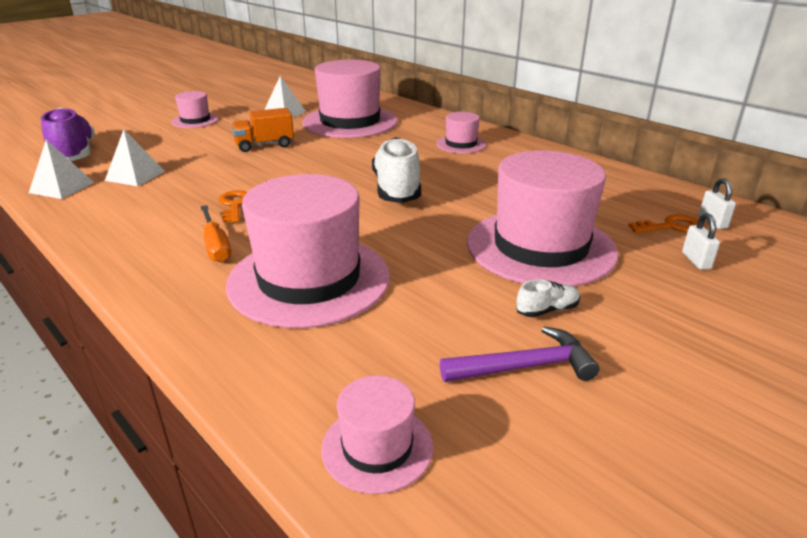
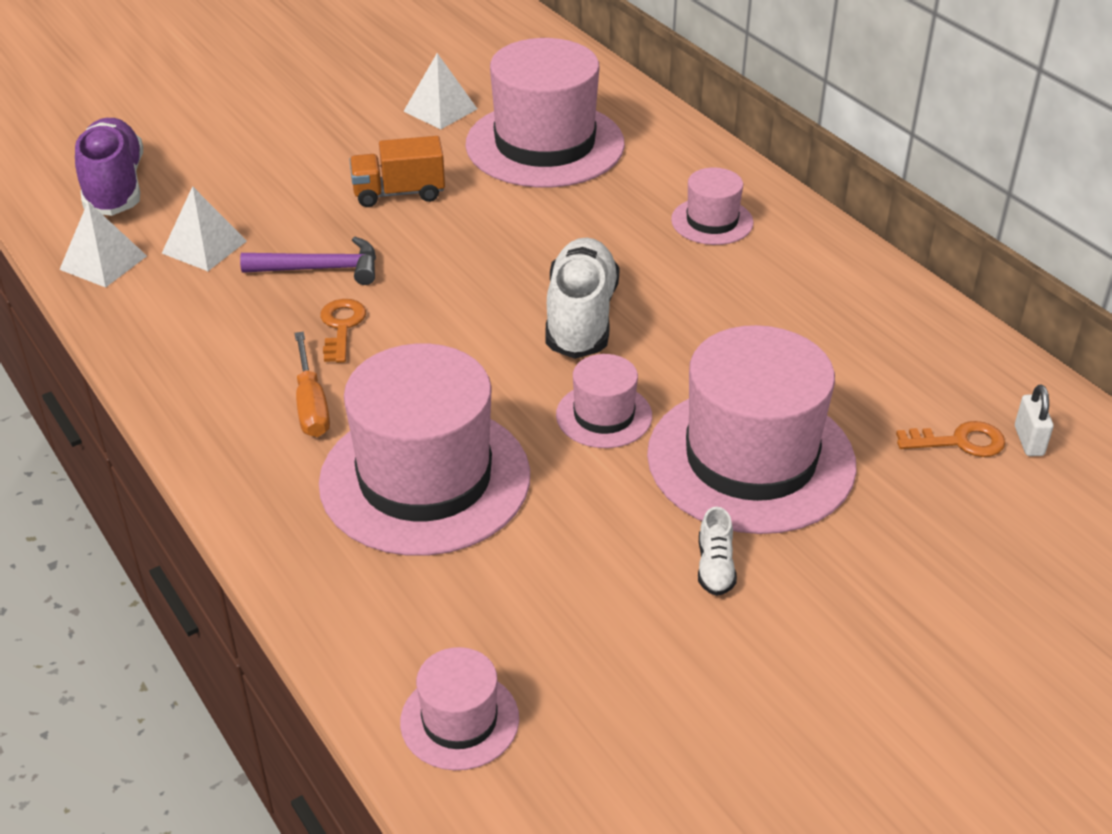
camera: 10 degrees right, 10 degrees up
(195, 120) = (295, 117): pink hat -> pink hat (604, 415)
(525, 367) = (655, 645): purple hammer -> purple hammer (321, 269)
(547, 310) = (715, 567): white shoe -> white shoe turned 105 degrees clockwise
(696, 261) = (959, 511): white padlock -> none

